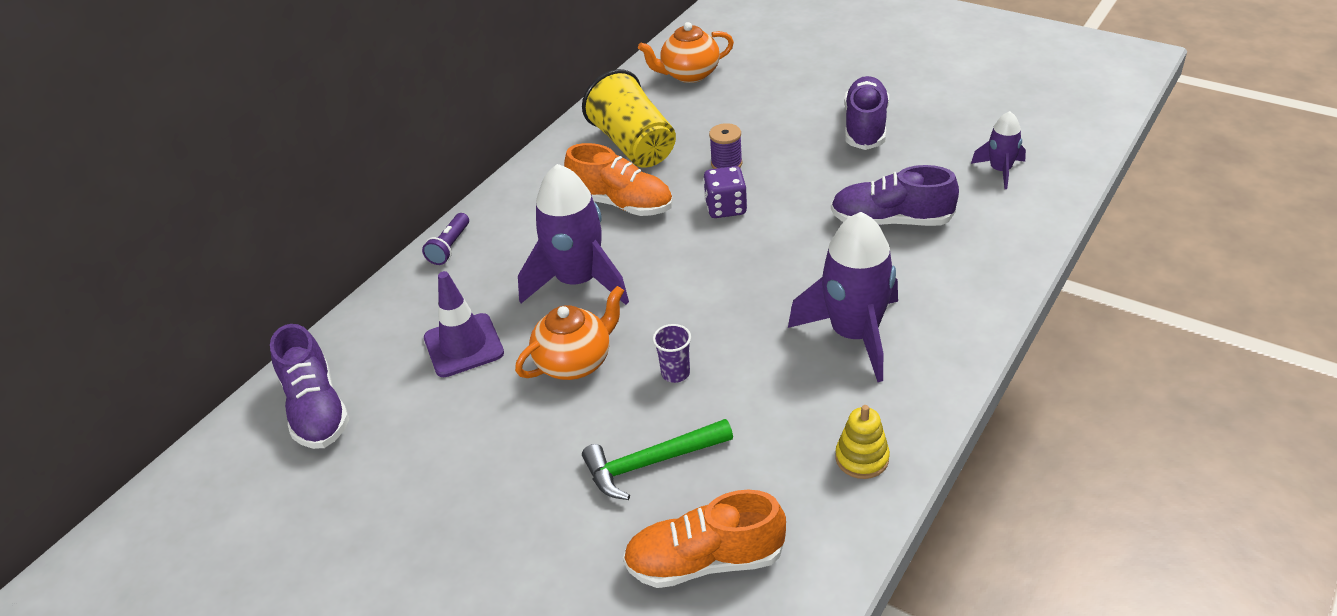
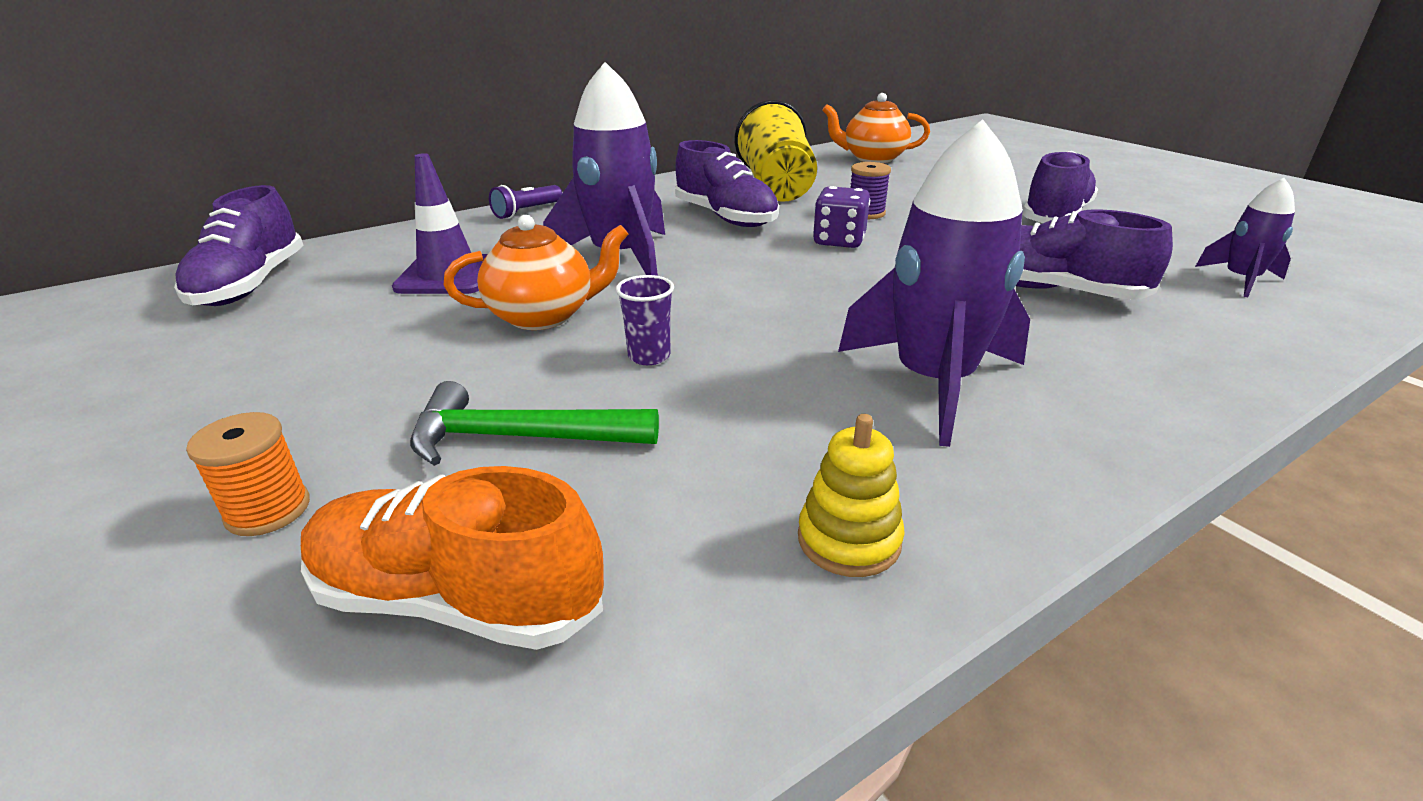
camera: 20 degrees right, 10 degrees down
(558, 560) = (268, 510): none -> orange spool
(621, 203) = (725, 217): orange shoe -> purple shoe

